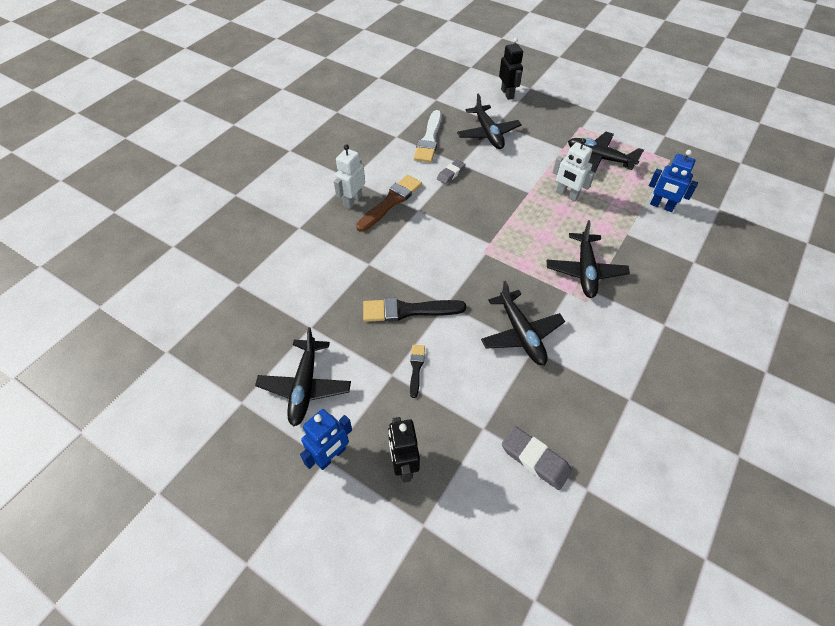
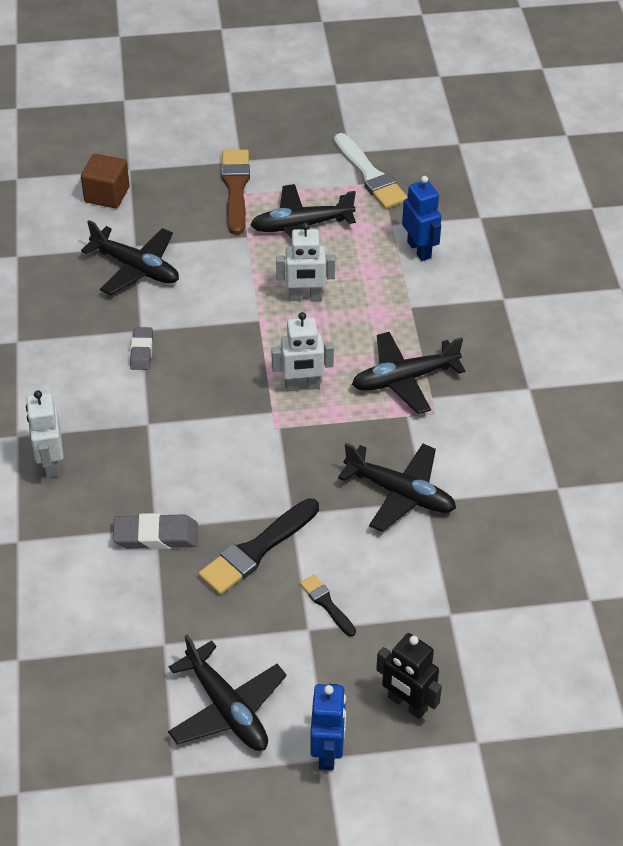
camera: 40 degrees left, 5 degrees down
(391, 202) = (103, 434): brown brush -> brown brush (235, 188)
(429, 139) = (67, 320): white brush -> white brush (370, 175)
(507, 94) = (107, 195): black robot -> brown cube
(520, 239) = (302, 386): none -> white robot
(535, 459) = (523, 607): grey eraser -> grey eraser (156, 536)
(585, 271) = (404, 379): black plane -> black plane turned 105 degrees clockwise
(661, 206) = (419, 250): blue robot -> blue robot turned 105 degrees counterclockwise

